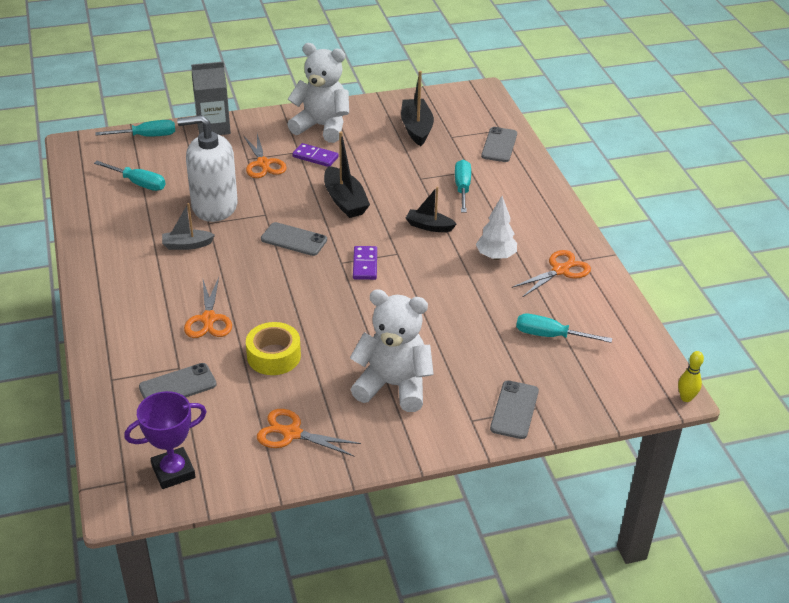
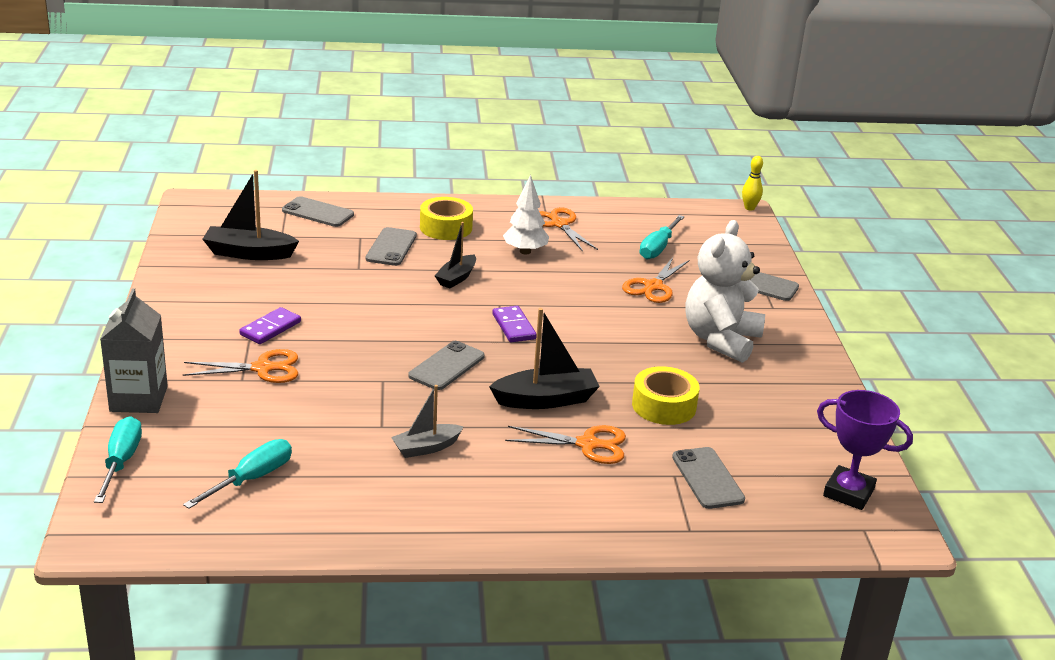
camera: 80 degrees left, 10 degrees down
(173, 471) = (848, 493): purple trophy -> purple trophy turned 45 degrees counterclockwise
(187, 245) = (426, 448): grey boat -> grey boat turned 60 degrees clockwise
(214, 206) = (345, 417): white soap dispenser -> none
(292, 433) = (789, 409): orange scissors -> orange scissors (653, 286)
(322, 127) = (199, 314): white teddy bear -> none
(345, 201) = (381, 321): black boat -> black boat (546, 400)
(365, 265) = (514, 326): purple domino -> purple domino turned 60 degrees clockwise
(462, 188) = (391, 247): turquoise screwdriver -> grey phone
(513, 209) = (446, 227): none -> yellow tape

